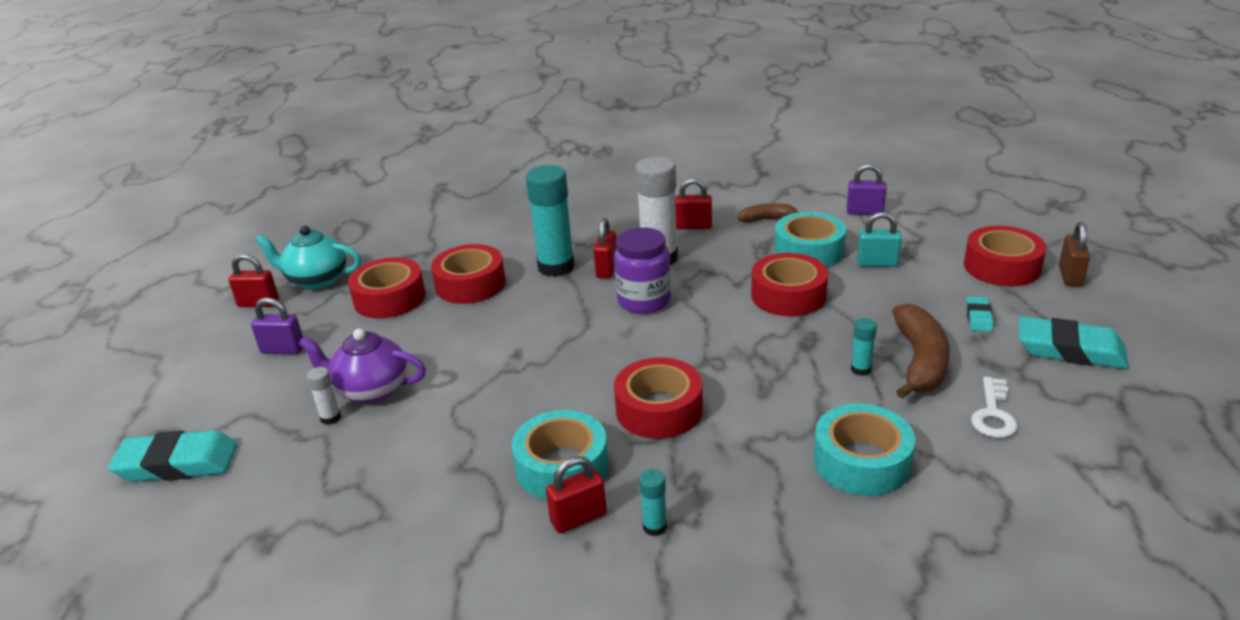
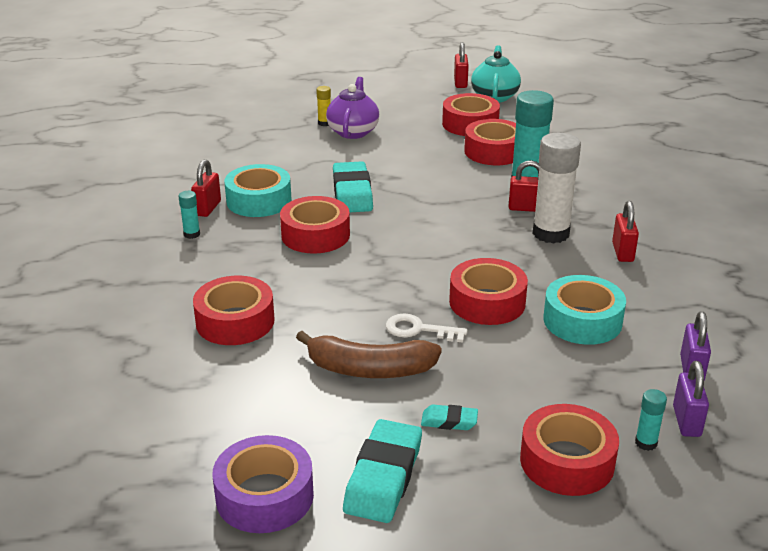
camera: 85 degrees right, 0 degrees up
(177, 464) = (288, 89): turquoise eraser -> turquoise eraser (352, 193)
(283, 350) = (402, 99): purple padlock -> purple padlock (686, 421)
(330, 418) = (324, 123): white glue stick -> yellow glue stick
(578, 518) = (208, 208): red padlock -> red padlock turned 45 degrees clockwise
(644, 301) = (472, 227): purple jar -> none
(768, 219) = (651, 299): brown banana -> none
(861, 369) = (359, 333): turquoise glue stick -> turquoise glue stick (646, 443)
(861, 461) = (235, 321): turquoise tape -> red tape
(877, 263) = (561, 364): turquoise padlock -> none
(993, 414) = (283, 401): white key -> white key (419, 330)
(1070, 276) = (550, 518): brown padlock -> none
(1135, 415) = (265, 496): none -> purple tape

